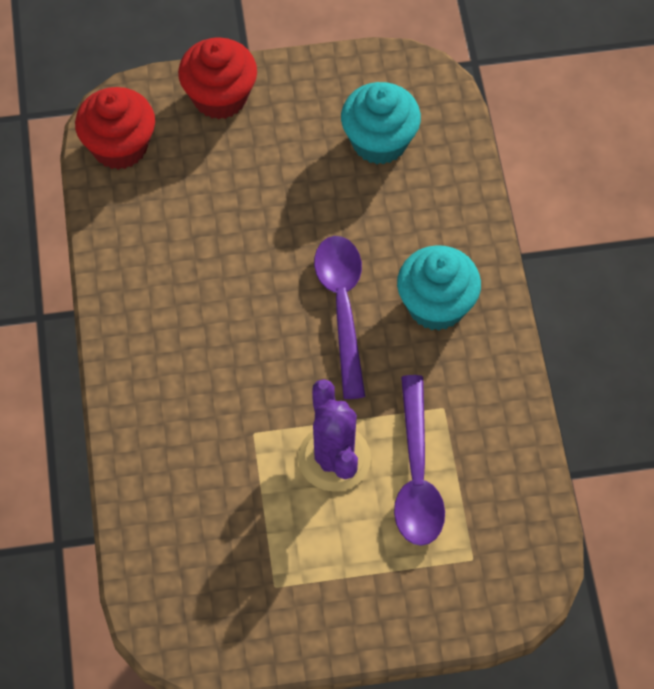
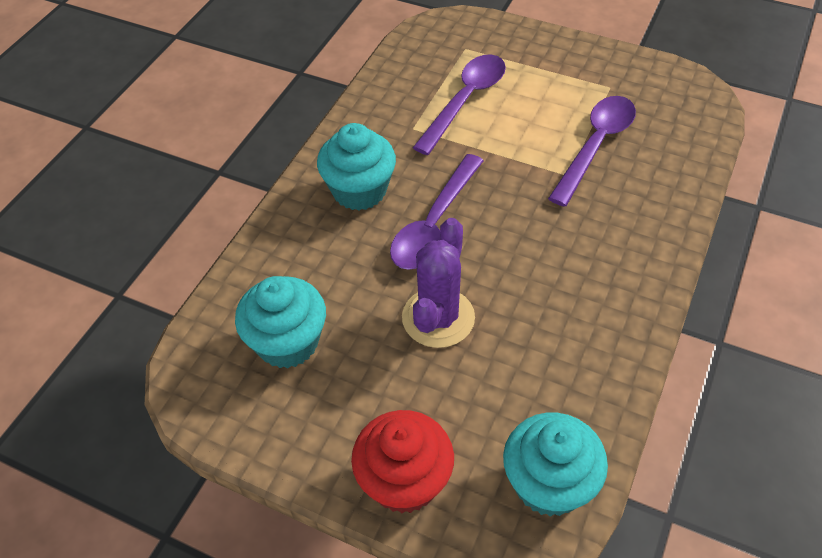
camera: 145 degrees left, 10 degrees down
(119, 146) = (549, 483): red cupcake -> turquoise cupcake
(245, 486) = (595, 146): none -> purple spoon
(334, 458) = (517, 134): purple cactus -> purple cactus (438, 318)

